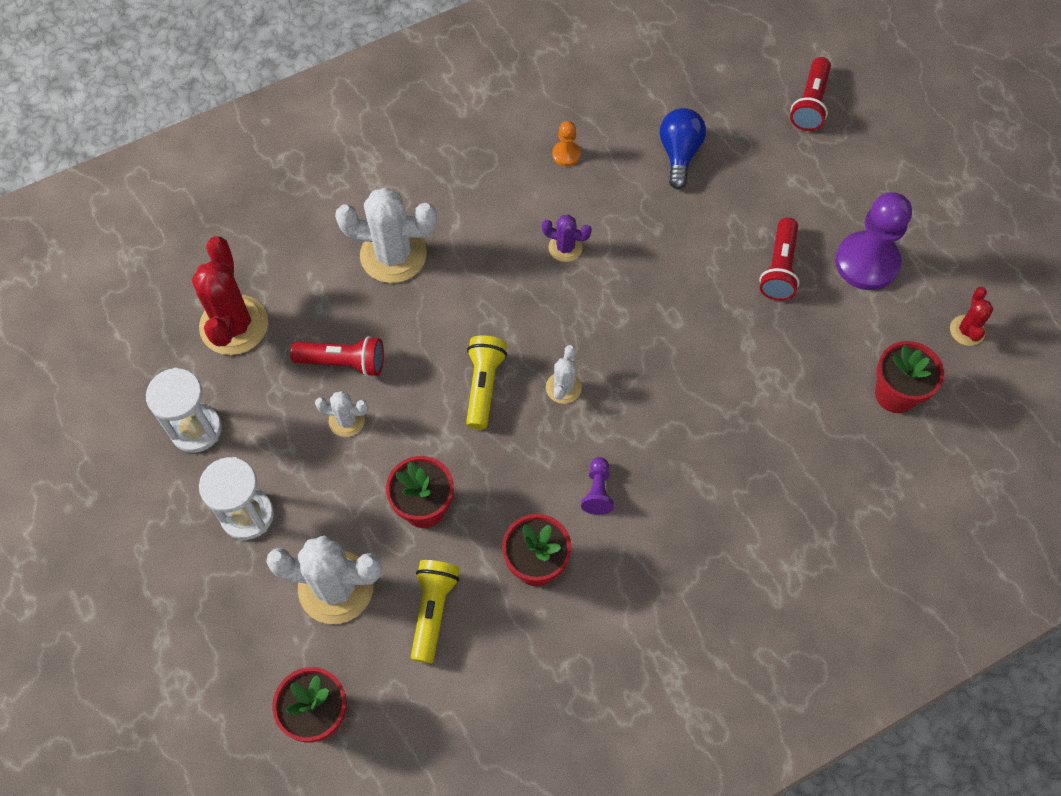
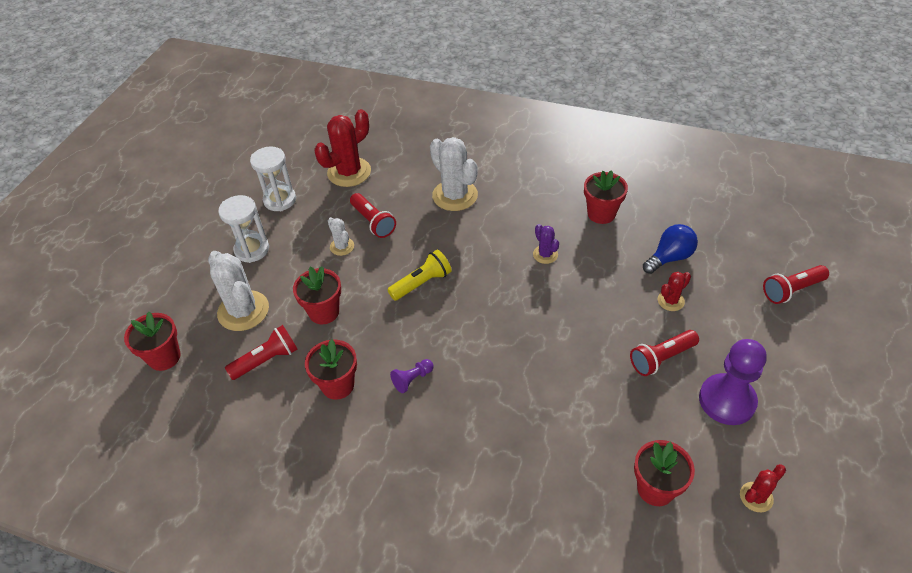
camera: 50 degrees right, 15 degrees down
(433, 611) = (266, 360): yellow flashlight -> red flashlight
(563, 387) = (459, 316): white cactus -> none
(566, 154) = (601, 214): orange pawn -> red flower pot
(727, 201) = (670, 301): none -> red cactus

